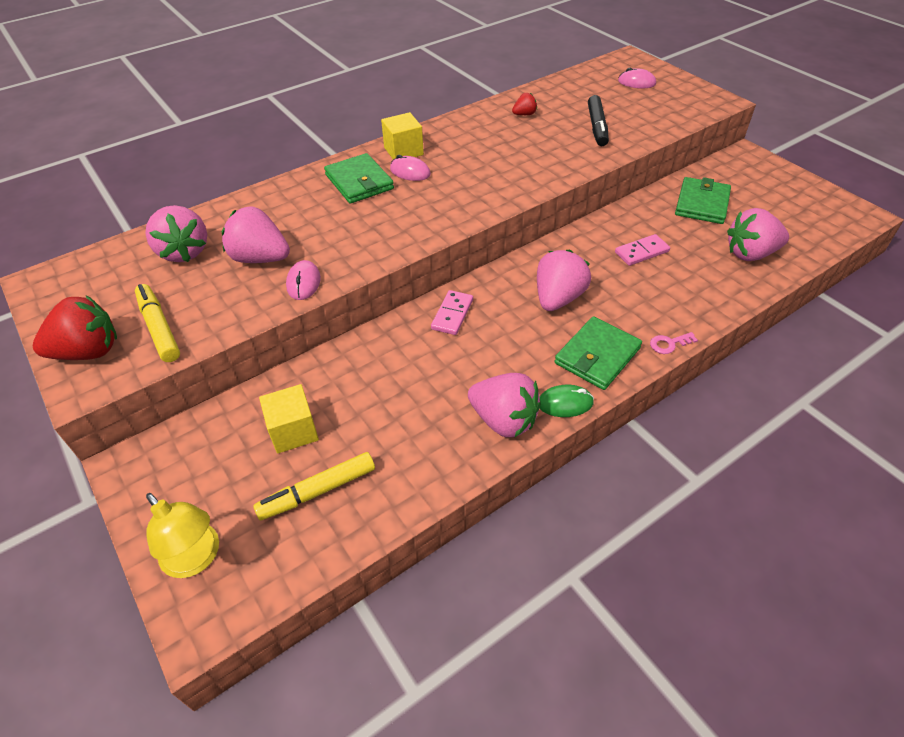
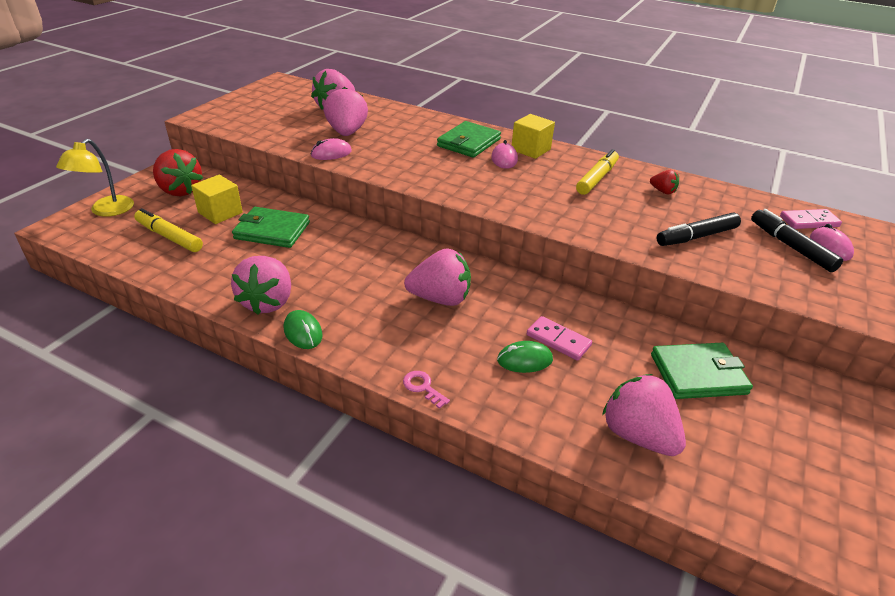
camera: 60 degrees right, 10 degrees down
(88, 352) = (227, 110): red strawberry -> red strawberry (180, 190)
(159, 328) = (258, 122): yellow marker -> yellow marker (597, 178)
(452, 314) = (378, 246): pink domino -> pink domino (809, 221)
(597, 356) = (375, 340): green wallet -> green wallet (272, 231)
(629, 96) = (790, 246): none -> black marker
(657, 277) = (524, 360): none -> green mouse

